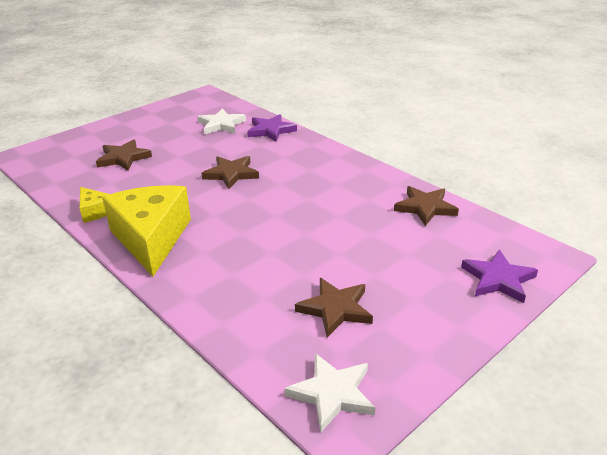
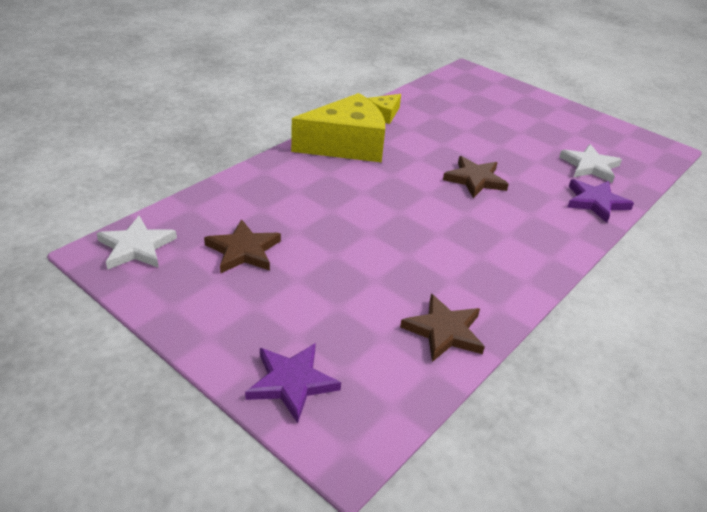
camera: 80 degrees right, 5 degrees up
(123, 158) = (483, 116): brown star -> none

